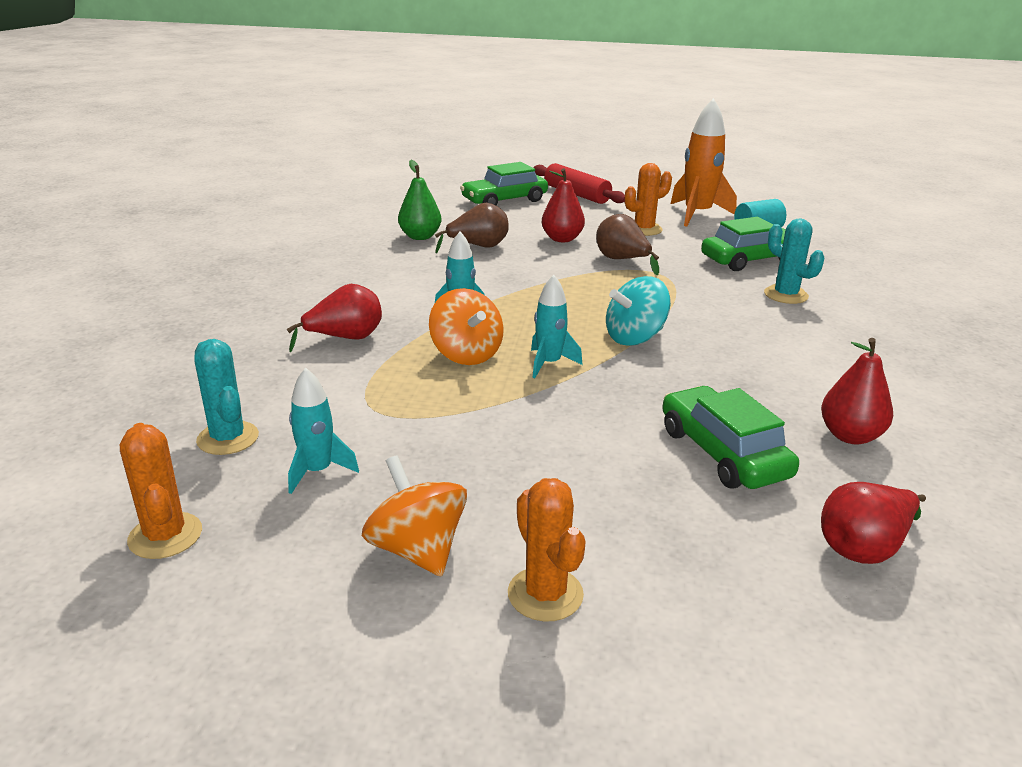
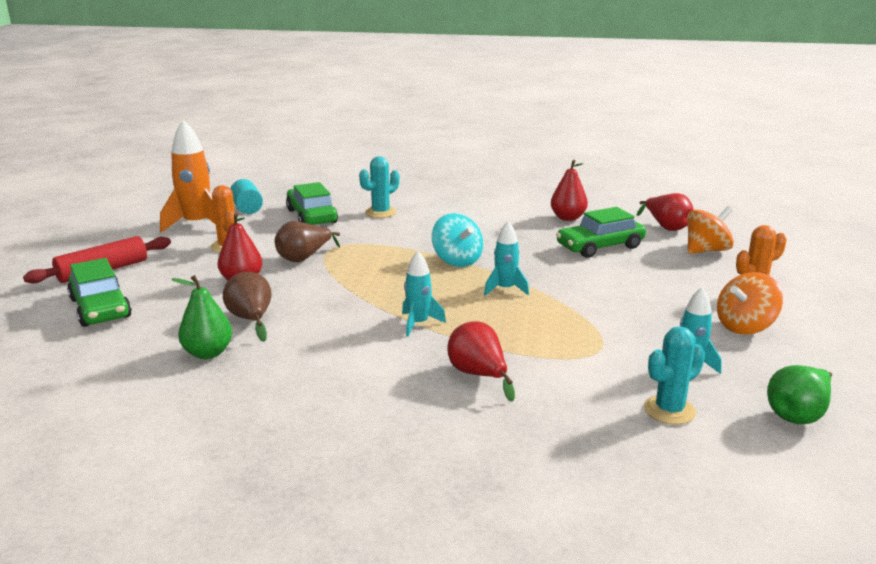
camera: 90 degrees left, 5 degrees down
(165, 536) = (798, 414): orange cactus -> green pear
(466, 354) = (497, 319): orange spinning top -> orange spinning top (706, 250)

